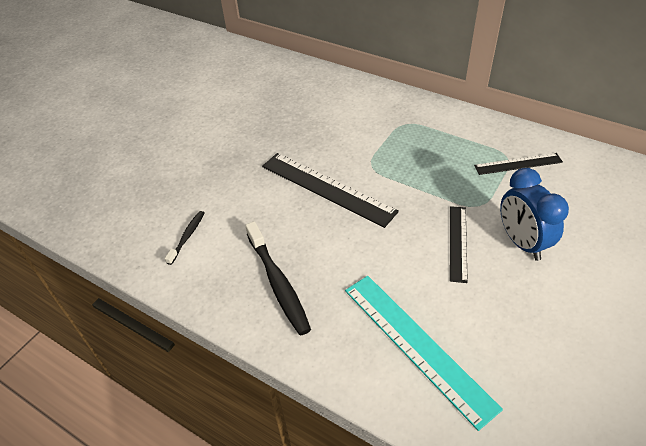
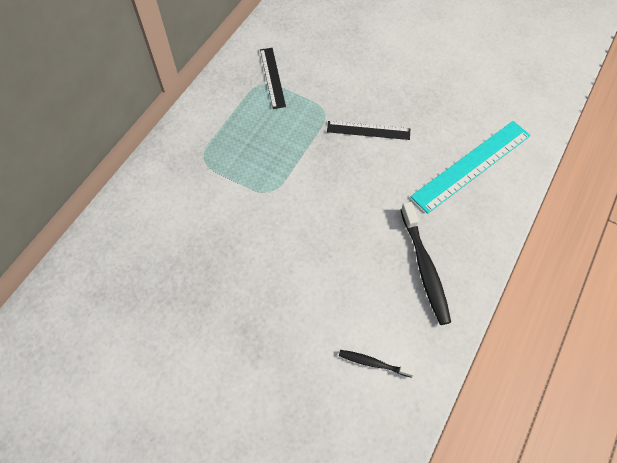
camera: 95 degrees left, 15 degrees up
(278, 283) = (424, 267): black toothbrush -> black toothbrush turned 105 degrees clockwise
(327, 188) = (301, 231): black ruler -> none
(522, 242) = (366, 89): blue clock -> none

